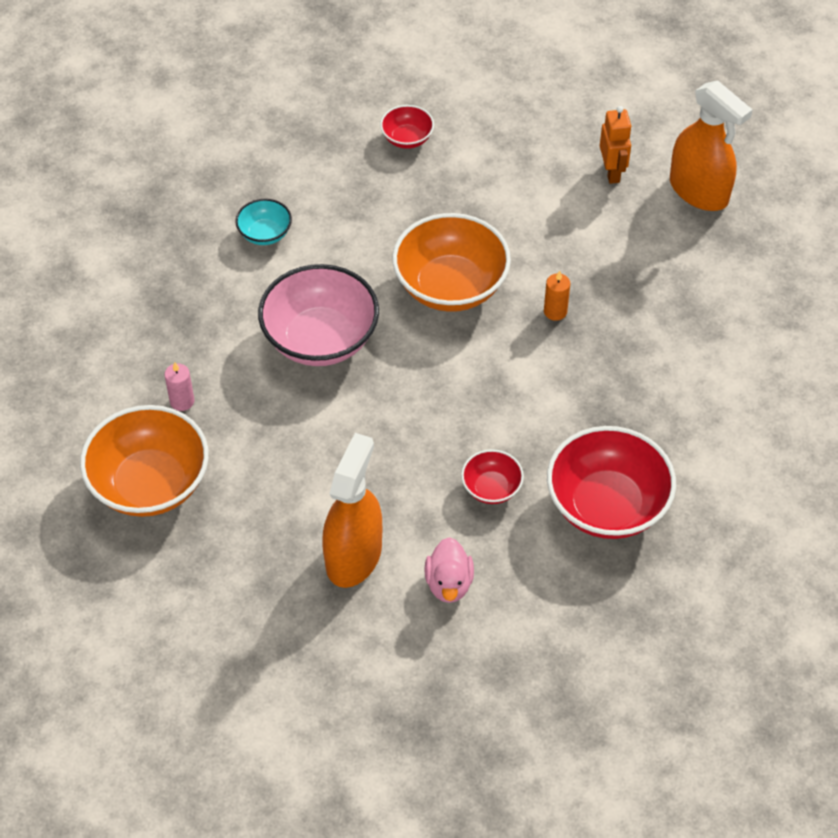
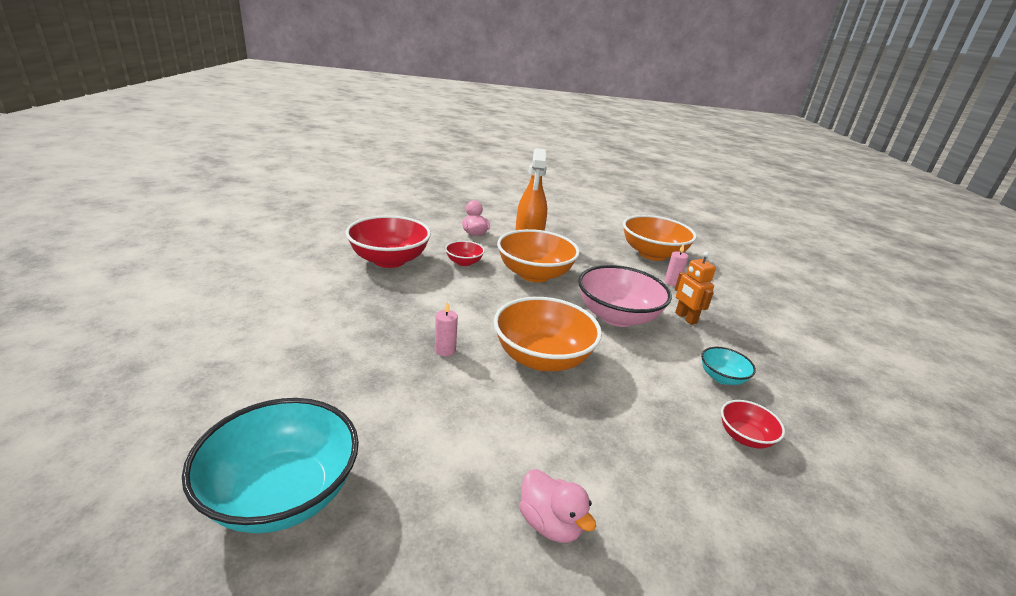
camera: 160 degrees right, 25 degrees down
(391, 444) = (534, 274): none -> orange bowl
(407, 138) = (676, 500): red bowl -> red bowl (744, 437)
(511, 141) = (550, 523): none -> pink duck
(555, 311) = (445, 350): orange candle -> pink candle
(612, 172) = (404, 500): orange robot -> orange robot (685, 318)
(699, 191) = (282, 493): orange spray bottle -> turquoise bowl

